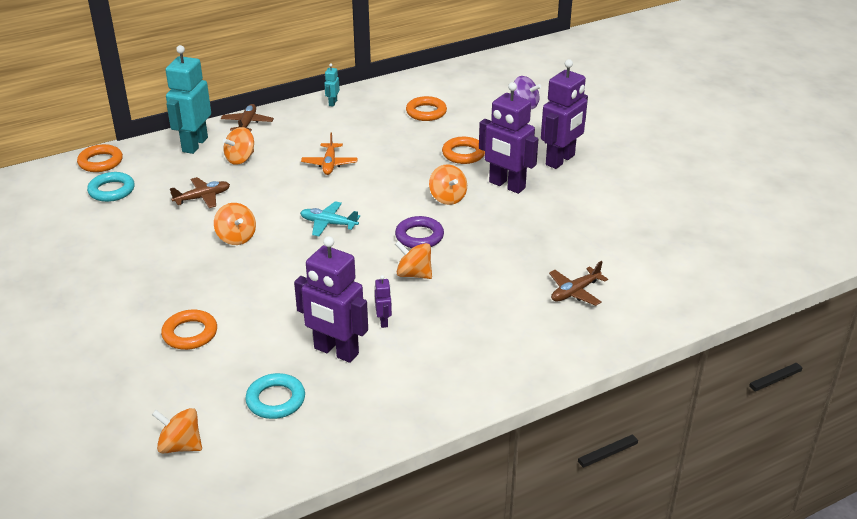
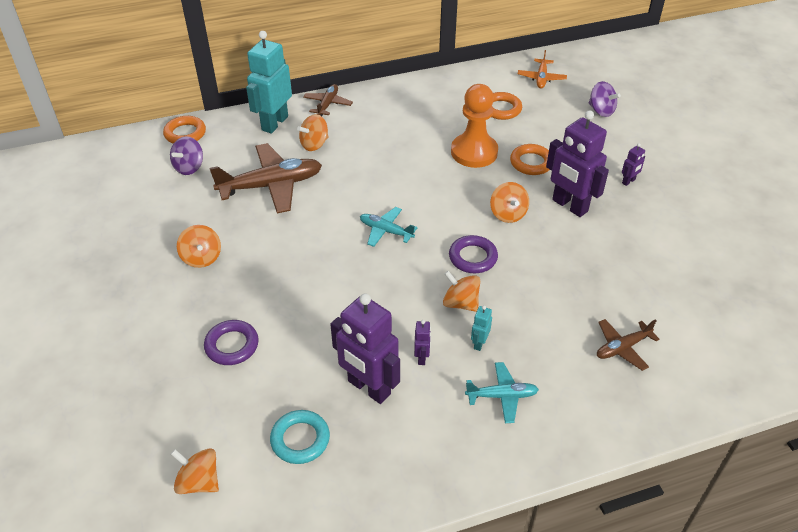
camera: 10 degrees right, 10 degrees up
(111, 190) = (189, 167): turquoise ring -> purple spinning top
(190, 333) = (232, 345): orange ring -> purple ring
(203, 198) = (271, 185): brown plane -> brown plane, size x1.87
(236, 237) = (295, 236): orange spinning top -> orange spinning top (202, 258)
(329, 164) = (398, 160): orange plane -> orange plane (541, 78)
(332, 103) = (412, 89): turquoise robot -> turquoise robot (479, 343)
(405, 150) = (474, 152): none -> orange pawn
(467, 342) = (502, 396): none -> turquoise plane
(560, 160) = (628, 181): purple robot -> purple robot, size x0.43

